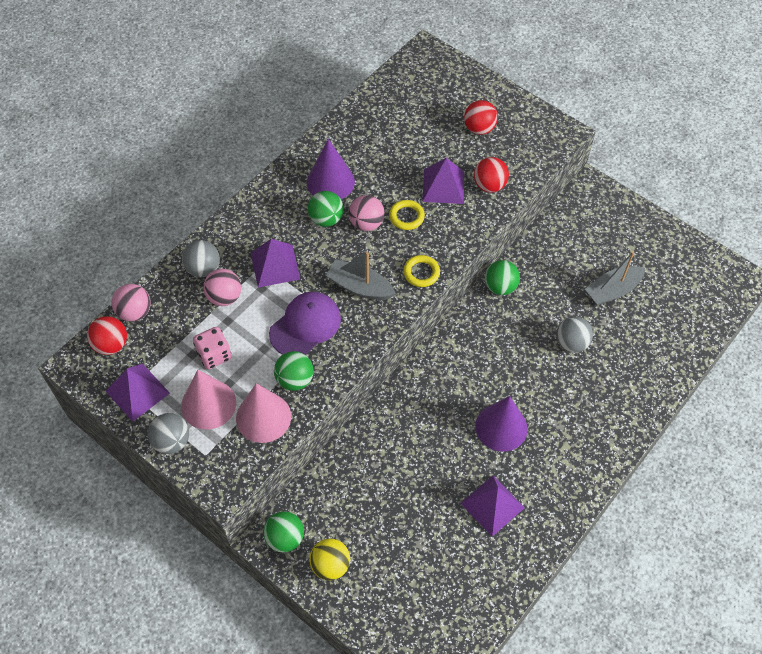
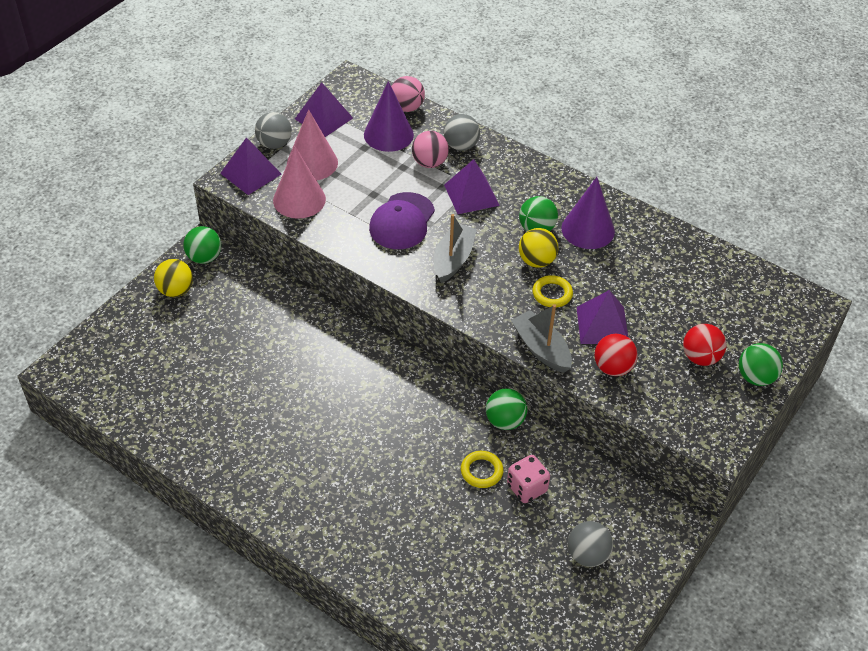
camera: 85 degrees right, 10 degrees down
(111, 345) = (371, 97): red ball -> none
(214, 355) = (364, 162): pink dice -> pink dice (527, 488)
(295, 380) = (340, 218): green ball -> green ball (755, 377)
(305, 325) = (402, 221): purple cap -> purple cap turned 75 degrees clockwise
(366, 223) = (536, 261): pink ball -> yellow ball
(421, 273) = (478, 308): yellow ring -> yellow ring (481, 471)
(492, 505) = (231, 414): purple pyramid -> purple pyramid (251, 173)
(501, 427) = (321, 422): purple cone -> purple cone (388, 134)
(571, 343) = (434, 491): grey ball -> grey ball (587, 555)
(612, 290) = (515, 538): grey boat -> grey boat (541, 349)

